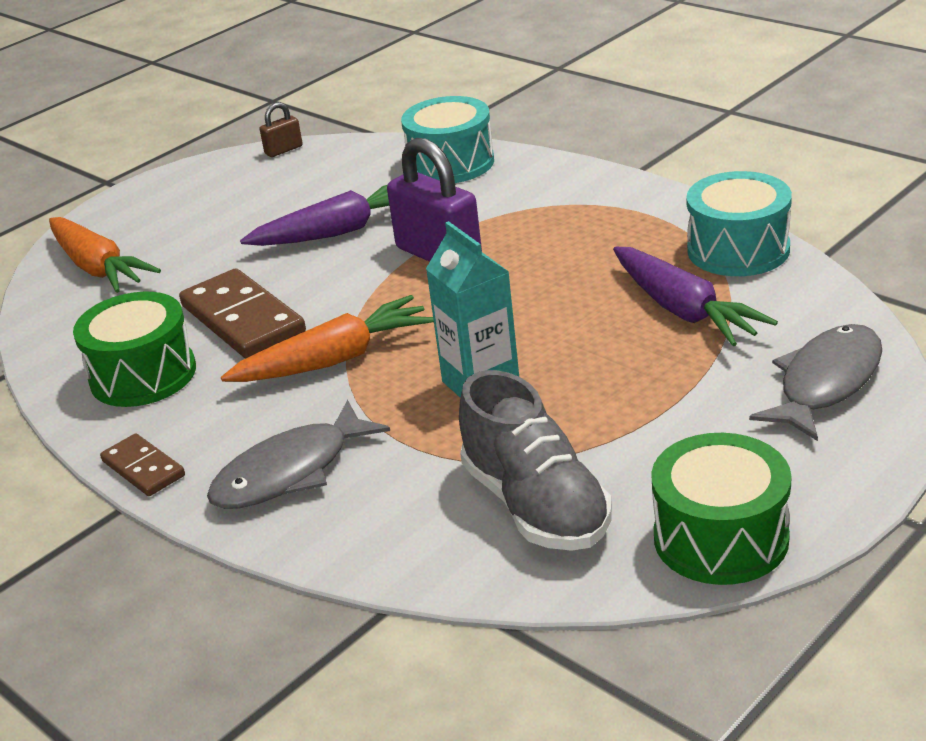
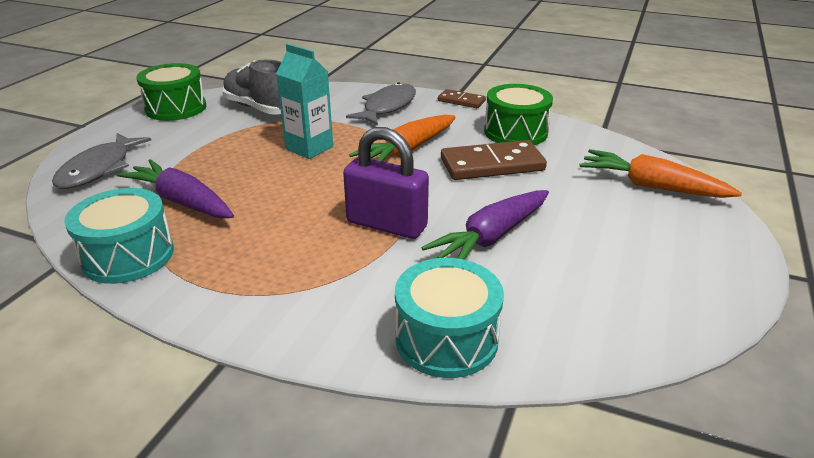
camera: 155 degrees right, 0 degrees up
(243, 319) = (492, 165): brown domino -> brown domino turned 45 degrees counterclockwise
(283, 150) = (672, 340): brown padlock -> none

